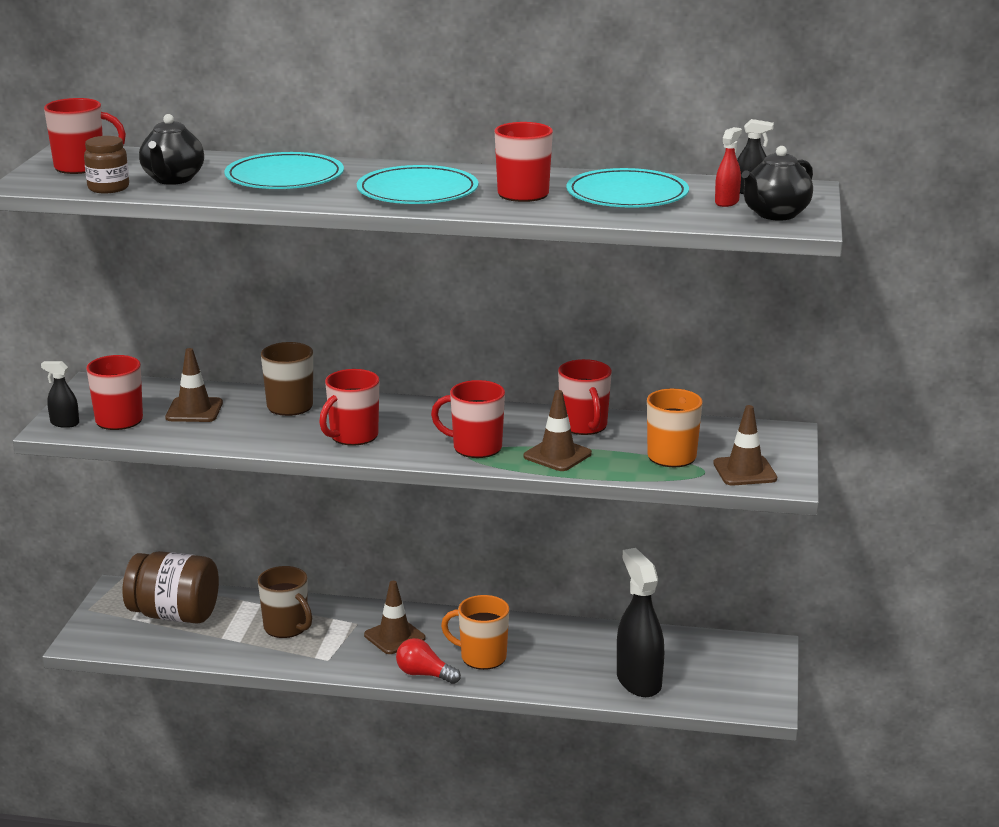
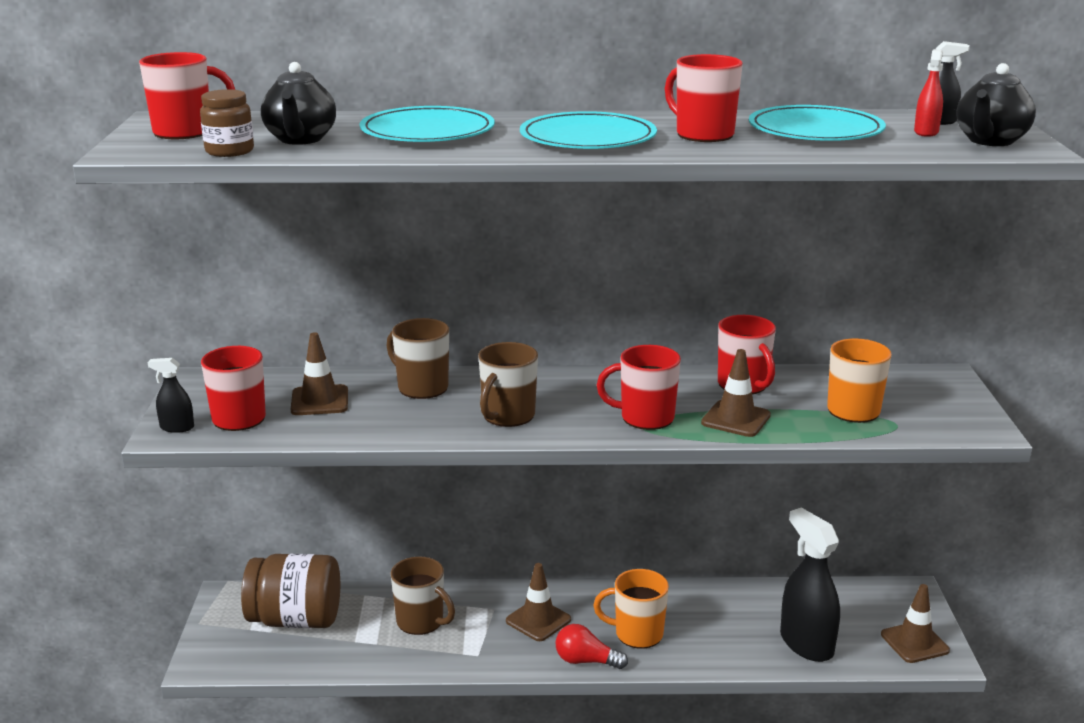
camera: 10 degrees left, 0 degrees up
(353, 436) = (507, 416): red mug -> brown mug
(744, 471) = (937, 420): brown traffic cone -> brown traffic cone (914, 642)

